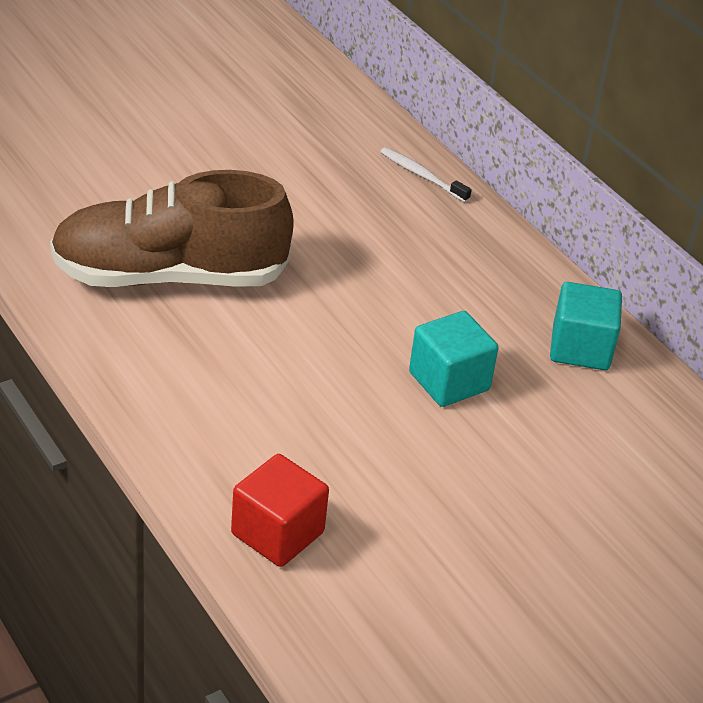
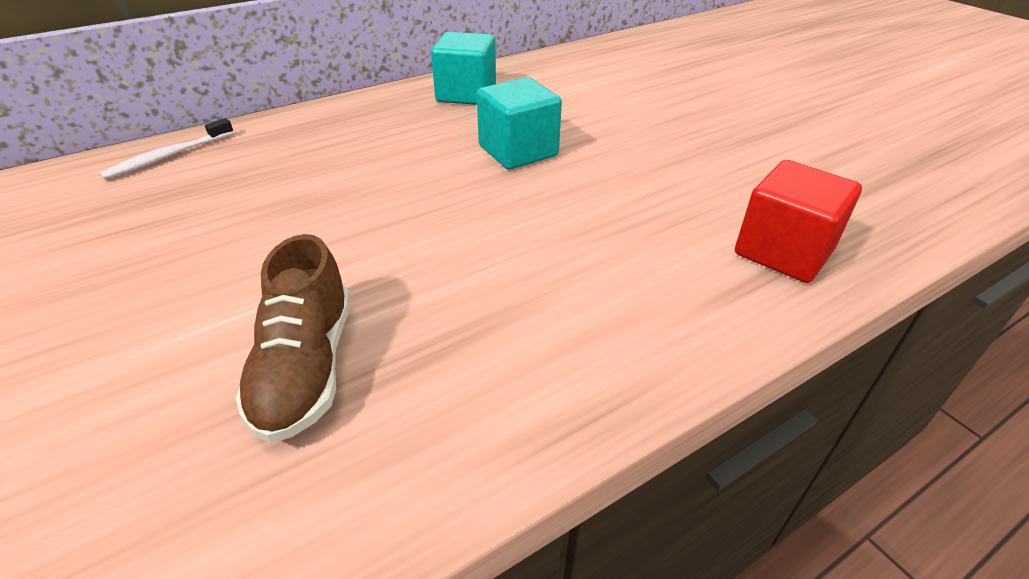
camera: 85 degrees left, 0 degrees up
(169, 276) = (306, 367): brown shoe -> brown shoe, size x0.54

